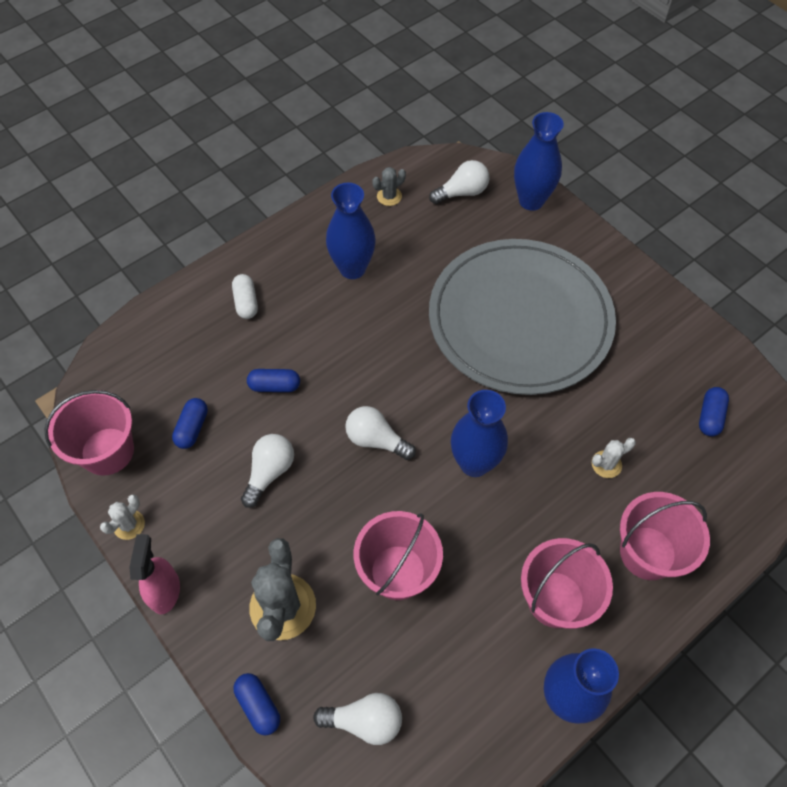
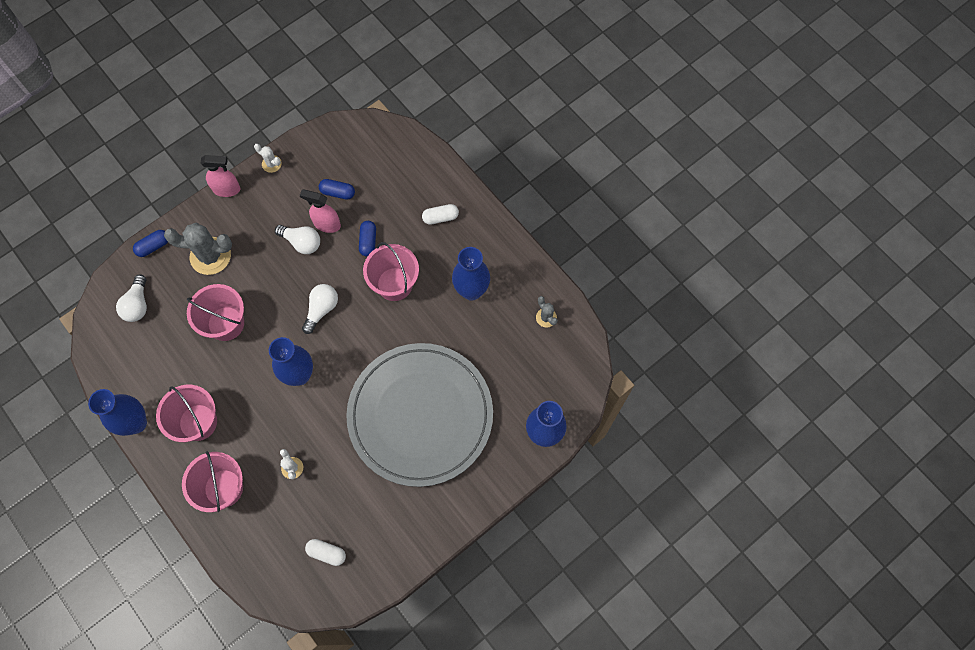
camera: 90 degrees right, 10 degrees up
(107, 451) = (323, 144): pink bucket -> pink bucket (394, 284)
(242, 440) = (327, 224): none -> pink spray bottle
(462, 192) = (551, 376): white light bulb -> none
(710, 416) = (327, 553): blue capsule -> white capsule

